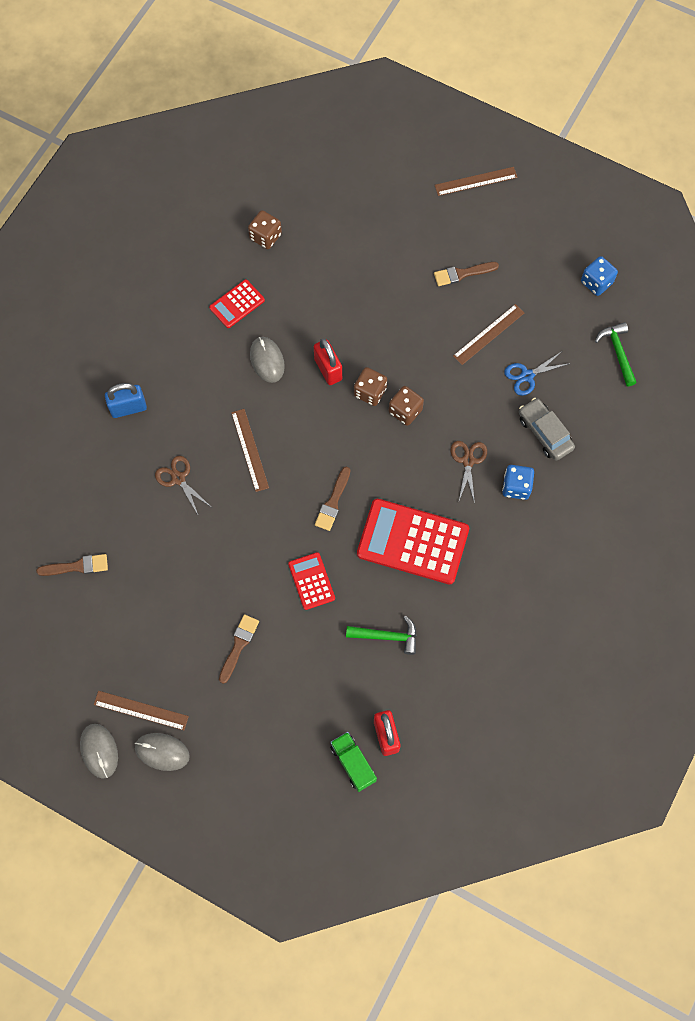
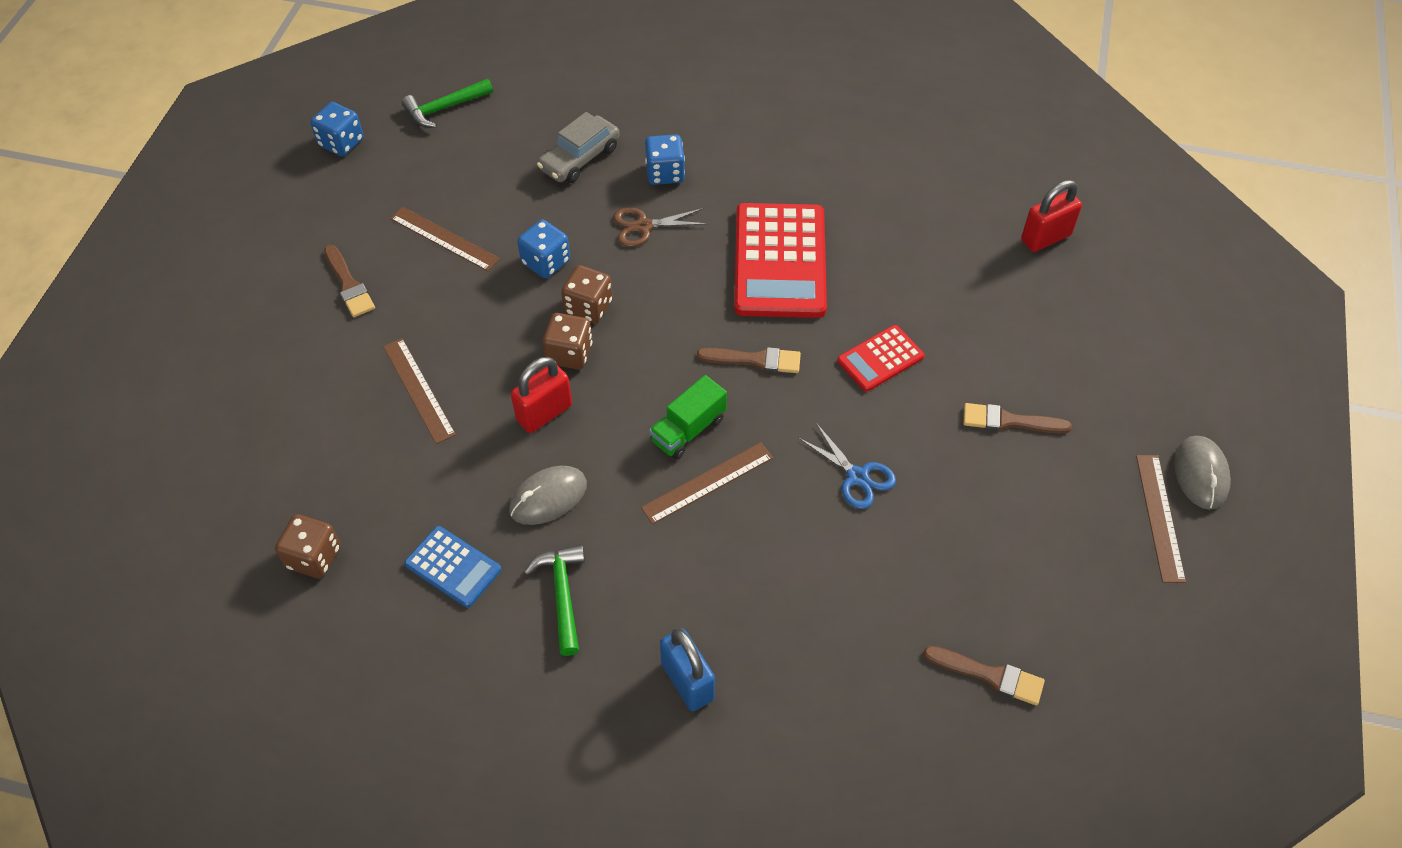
camera: 105 degrees left, 15 degrees down
(77, 566) = (989, 675): brown brush -> brown brush turned 135 degrees clockwise
(99, 751) = (1244, 554): grey mouse -> none
(178, 478) = (787, 568): brown scissors -> none
(237, 304) = (453, 567): red calculator -> blue calculator
(353, 763) = (1097, 262): green truck -> green truck (688, 430)
(387, 636) = (919, 262): green hammer -> green hammer (562, 595)
(451, 392) = (546, 262): none -> blue dice
(476, 181) = (182, 298): brown ruler -> brown ruler (418, 390)
(527, 376) = (500, 188): blue scissors -> blue scissors (857, 477)

